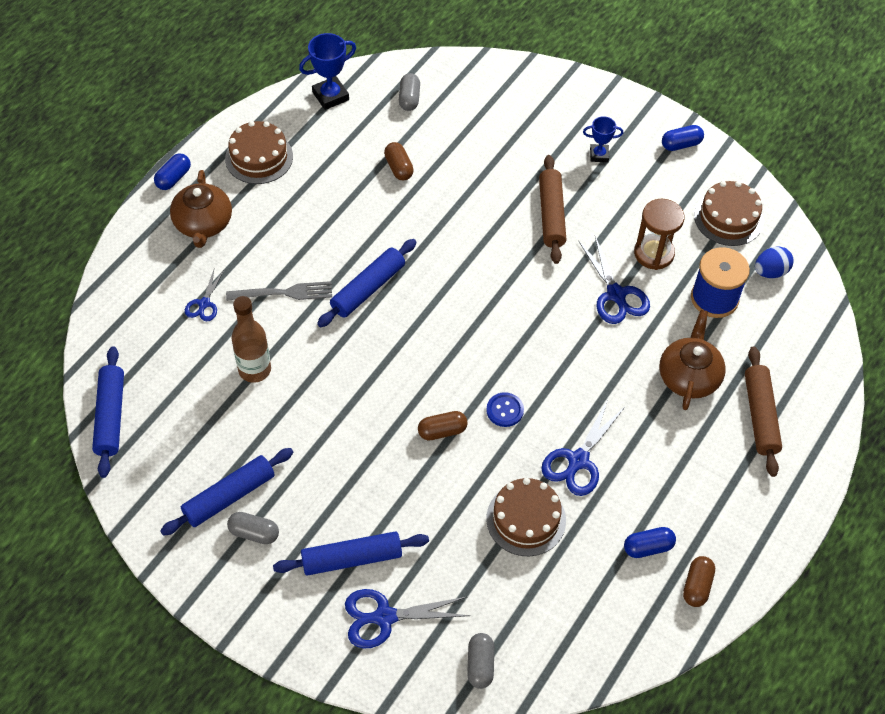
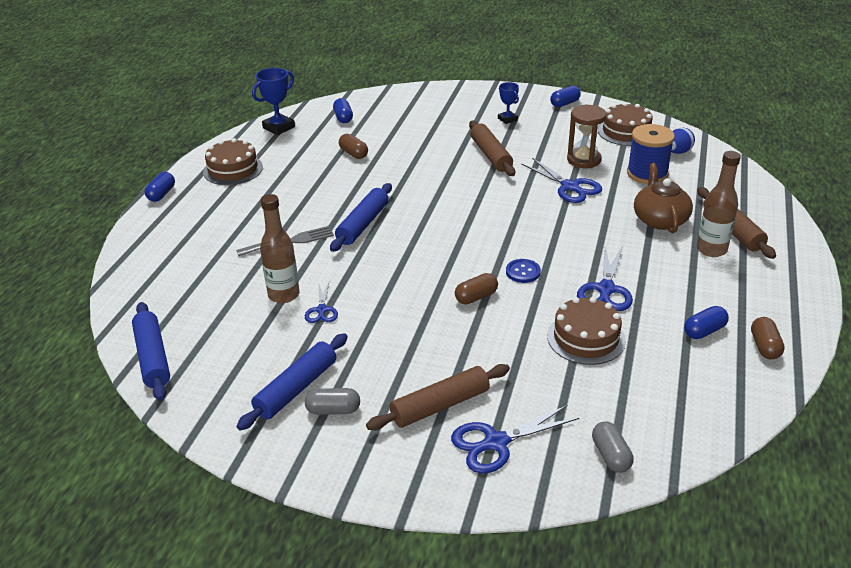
camera: 15 degrees left, 20 degrees down
(203, 224) = (198, 215): brown teapot -> none
(204, 304) = (218, 263): blue scissors -> blue scissors (321, 310)
(352, 558) = (440, 405): blue rolling pin -> brown rolling pin
(409, 99) = (343, 118): grey capsule -> blue capsule
(599, 155) = (507, 119): blue trophy -> blue trophy turned 75 degrees clockwise
(720, 438) = (711, 250): none -> brown bottle

